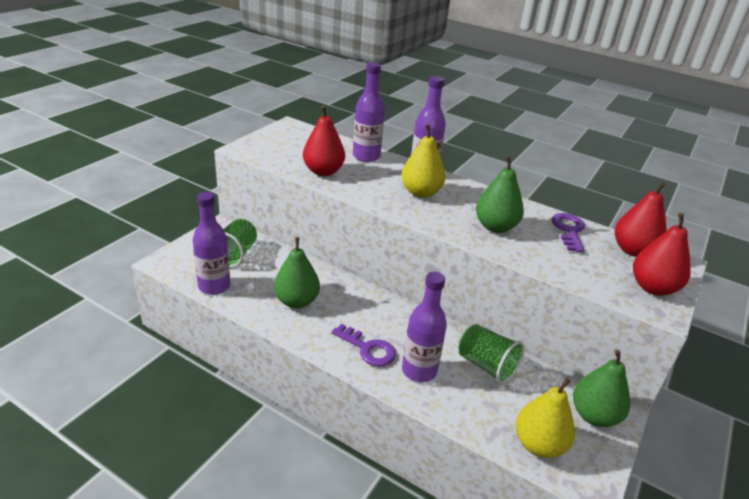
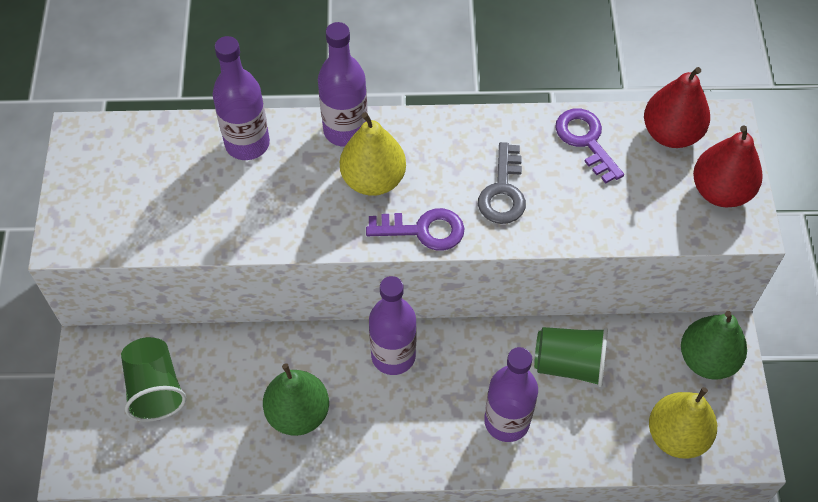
camera: 30 degrees left, 25 degrees up
(214, 286) = (179, 460): purple bottle -> purple bottle (393, 356)
(323, 171) = (219, 218): red pear -> none
(368, 349) = (433, 429): purple key -> purple key (423, 230)
(495, 227) = (503, 191): green pear -> grey key

